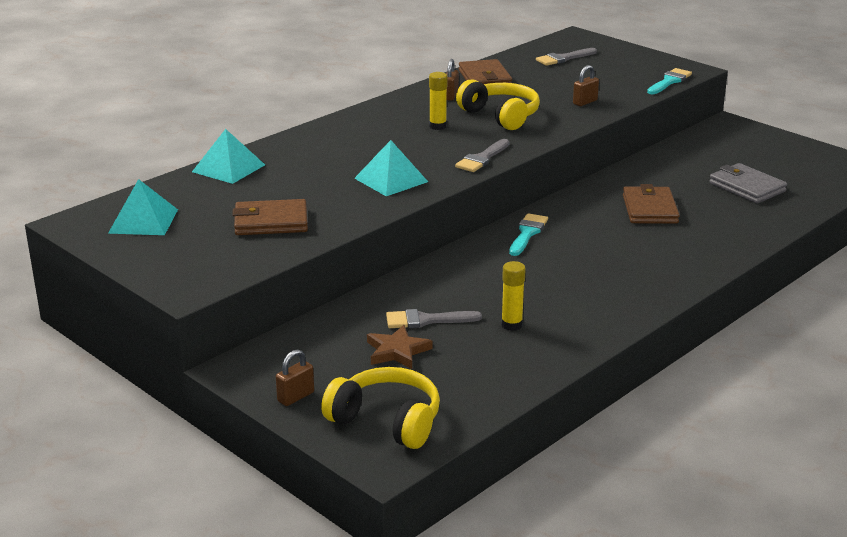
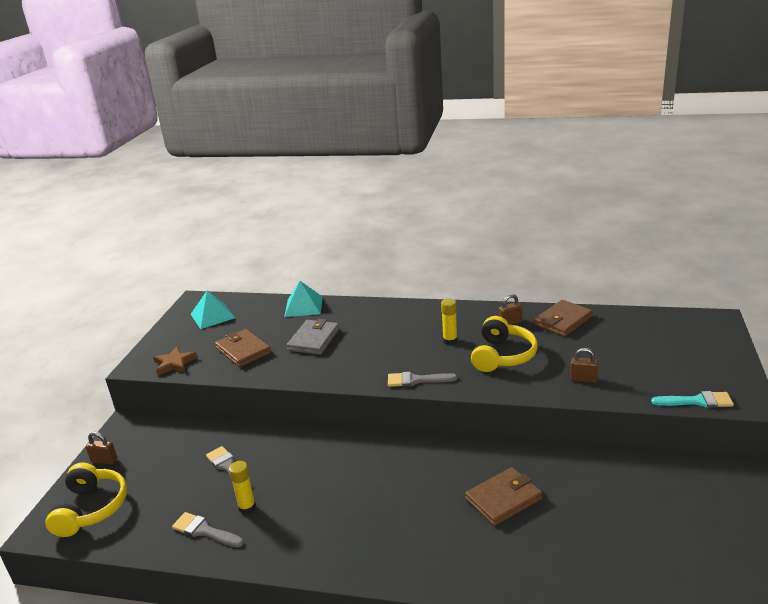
camera: 60 degrees right, 0 degrees up
(391, 180) = (343, 362): turquoise pyramid -> none
(397, 351) = (180, 473): brown star -> brown star (174, 363)
(527, 233) = (394, 454): turquoise brush -> none
(564, 58) = (659, 334): grey brush -> grey brush (204, 531)
(747, 187) = (620, 542): grey wallet -> grey wallet (314, 340)

